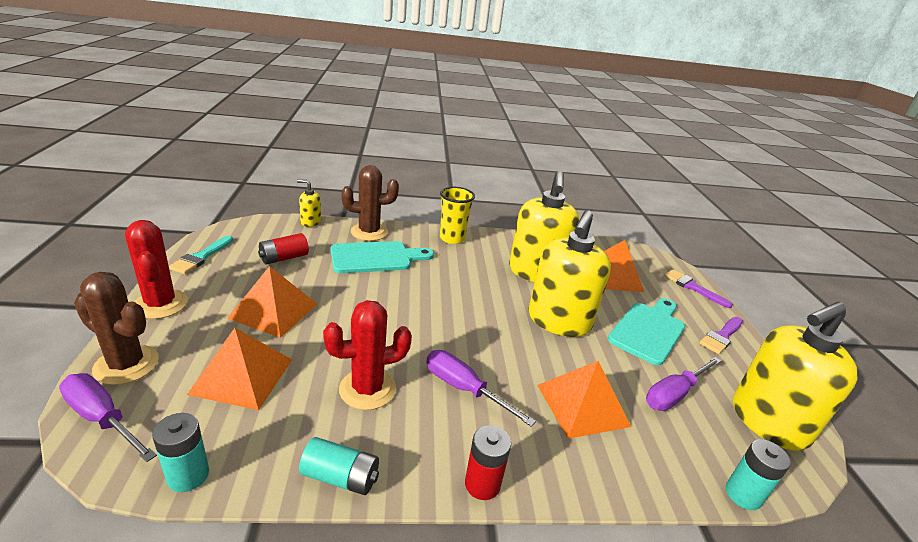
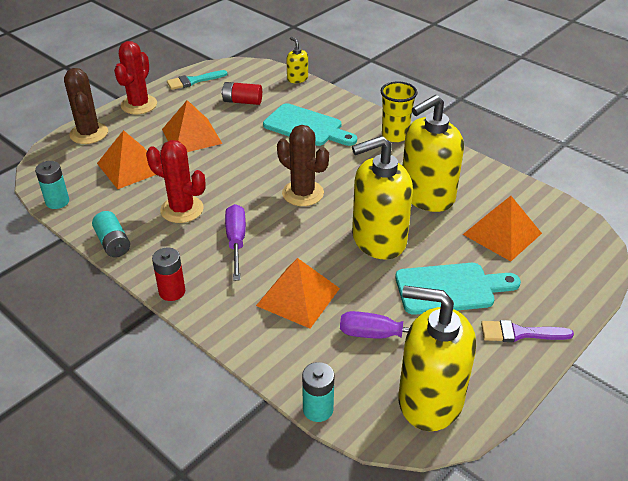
camera: 50 degrees right, 10 degrees up
(102, 418) = (54, 156): purple screwdriver -> none
(369, 232) = (331, 103): brown cactus -> brown cactus (303, 193)
(693, 287) = (580, 285): purple brush -> none

